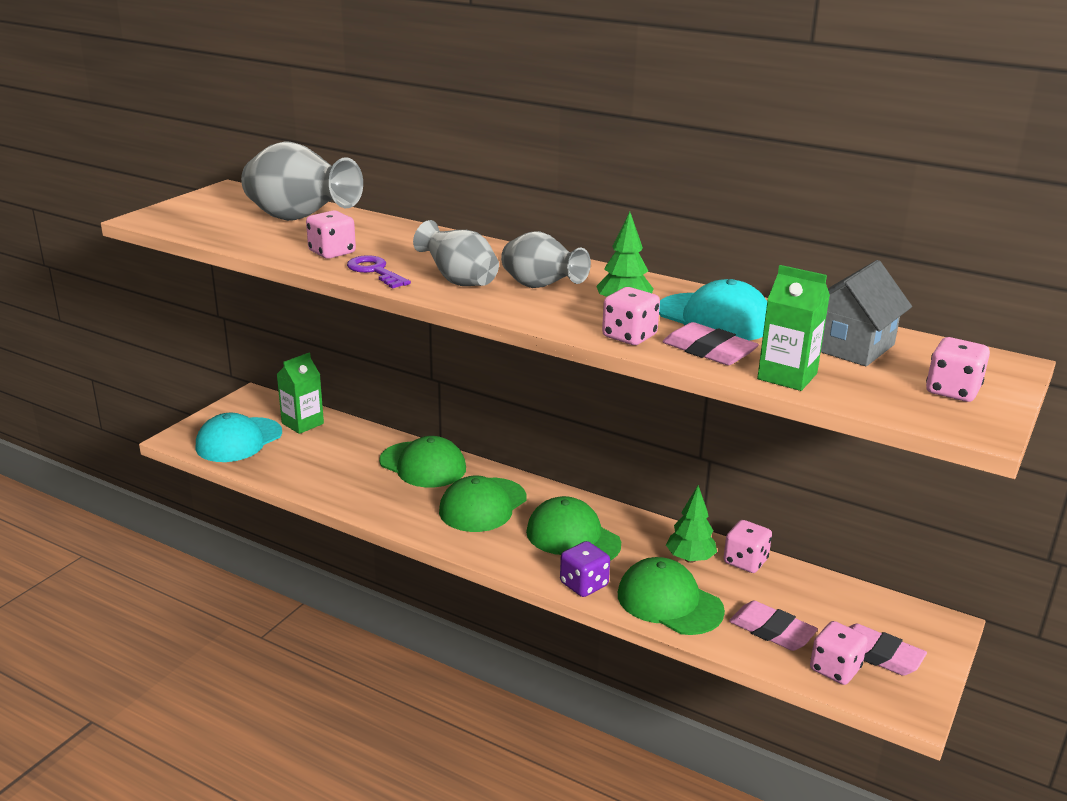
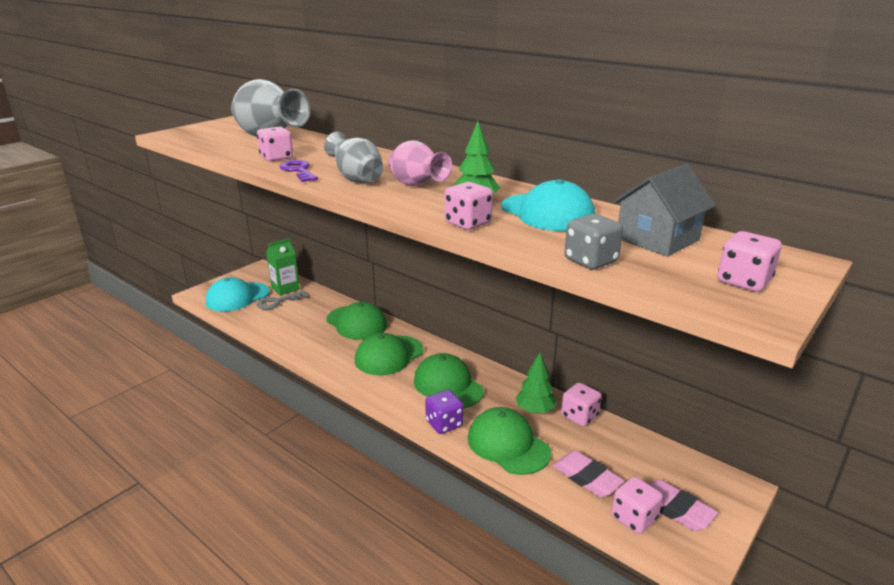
camera: 10 degrees right, 0 degrees up
(300, 444) = (277, 302): none -> grey key
(541, 287) = (417, 186): grey vase -> pink vase
(708, 351) = (530, 237): pink eraser -> none
(787, 376) = (590, 261): green carton -> grey dice

